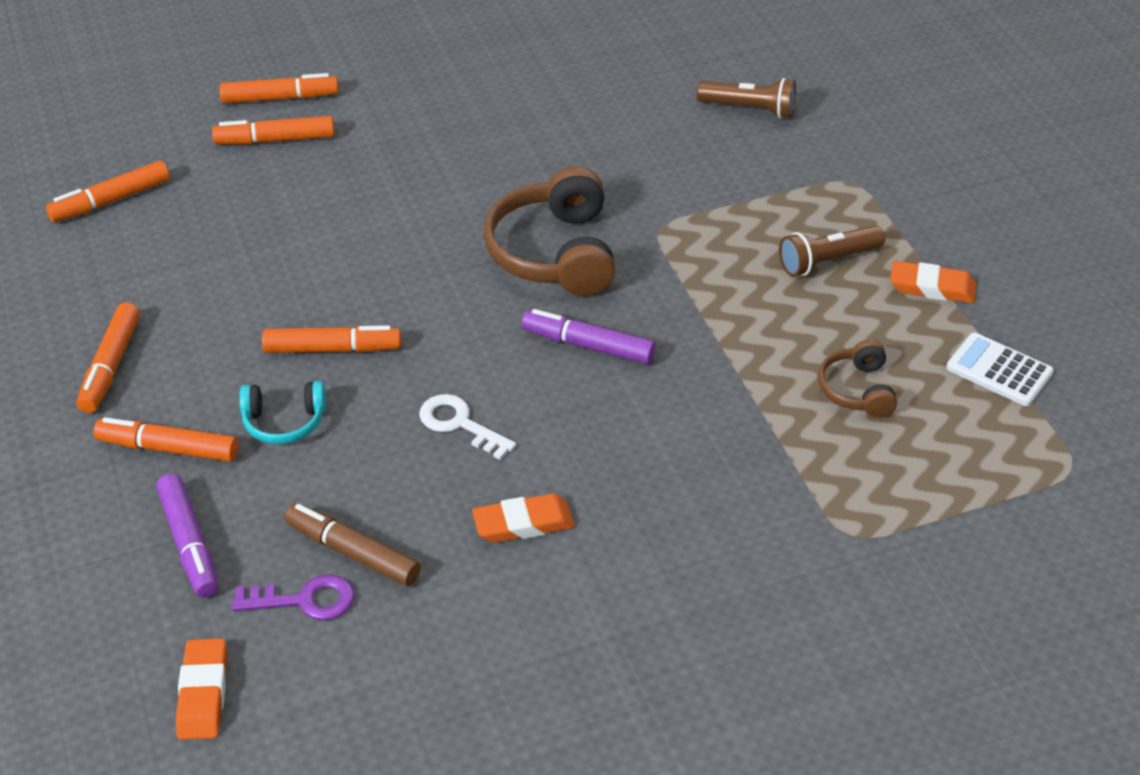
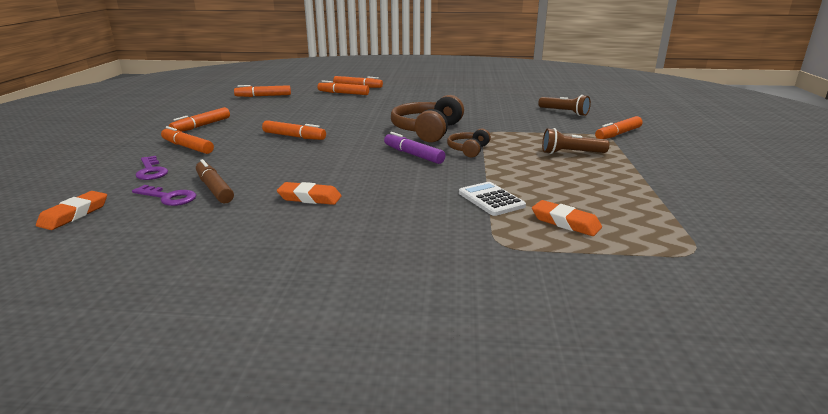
camera: 25 degrees right, 20 degrees down
(189, 543) = (151, 171): purple marker -> purple key
(284, 422) = (244, 149): turquoise headphones -> none
(459, 424) = (321, 164): white key -> none
(857, 390) = (554, 193): brown headphones -> brown headphones (468, 150)
(870, 171) = (618, 134): none -> orange marker
(932, 287) = (630, 170): orange eraser -> orange eraser (565, 222)
(999, 370) = (658, 203): white calculator -> white calculator (491, 199)

